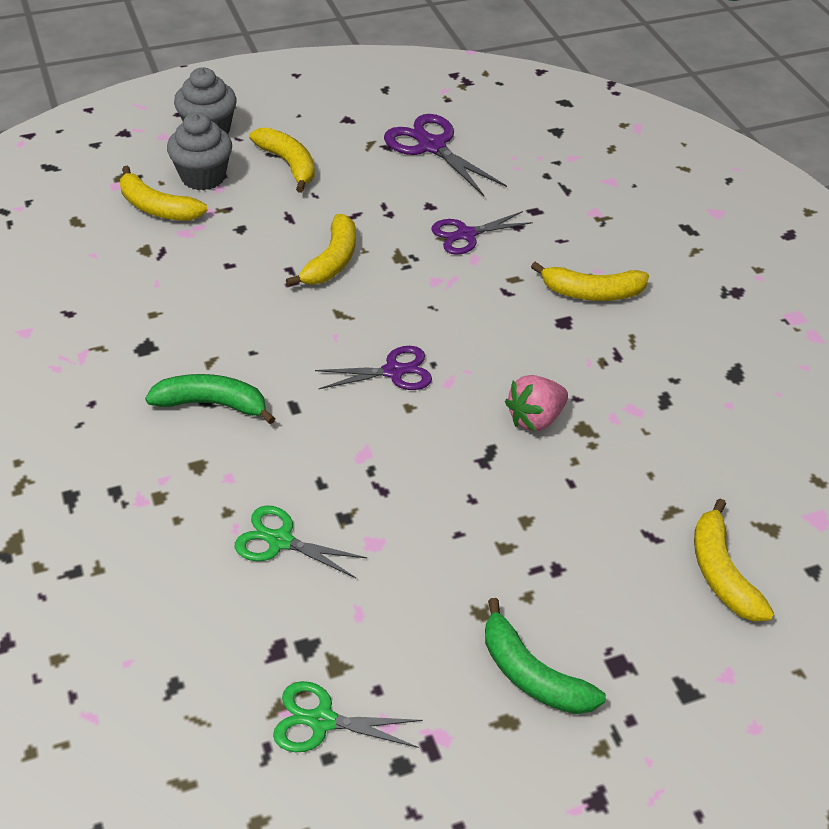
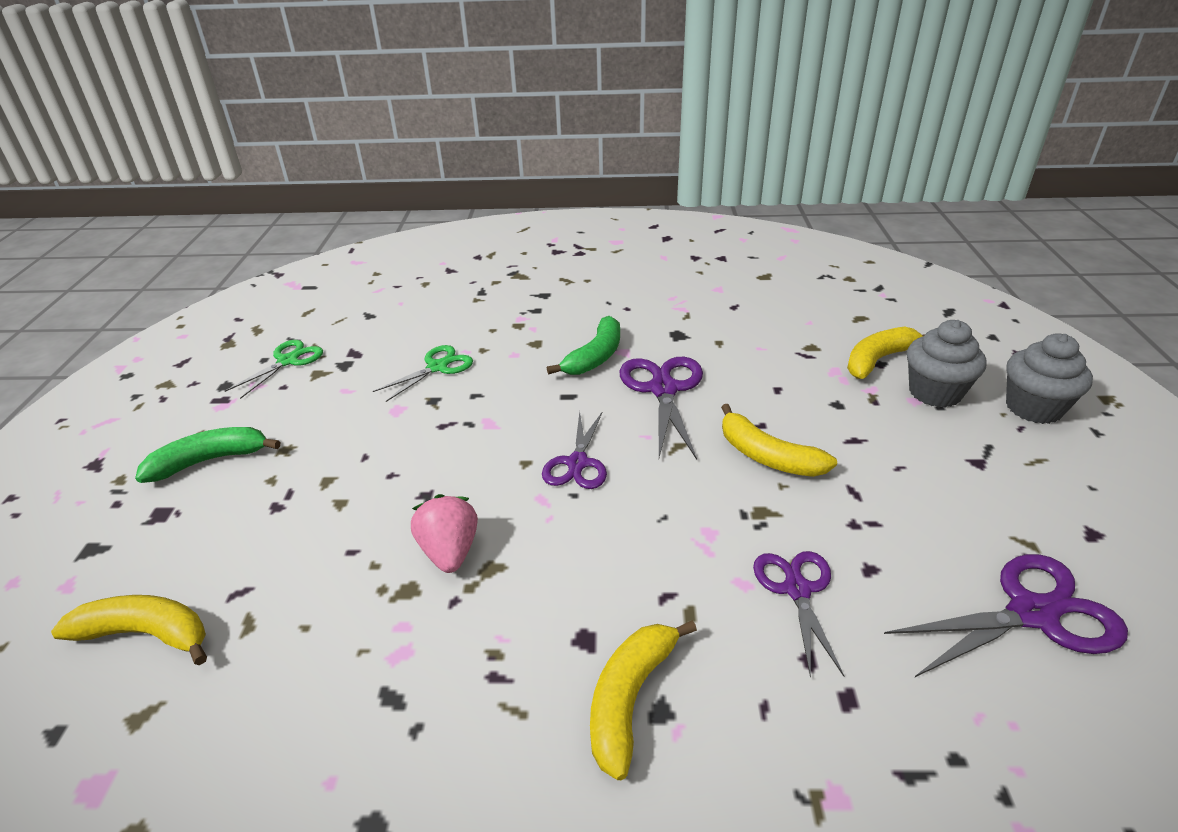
camera: 115 degrees right, 10 degrees down
(257, 339) = (663, 389): none -> purple scissors
(288, 164) = (965, 457): yellow banana -> none

